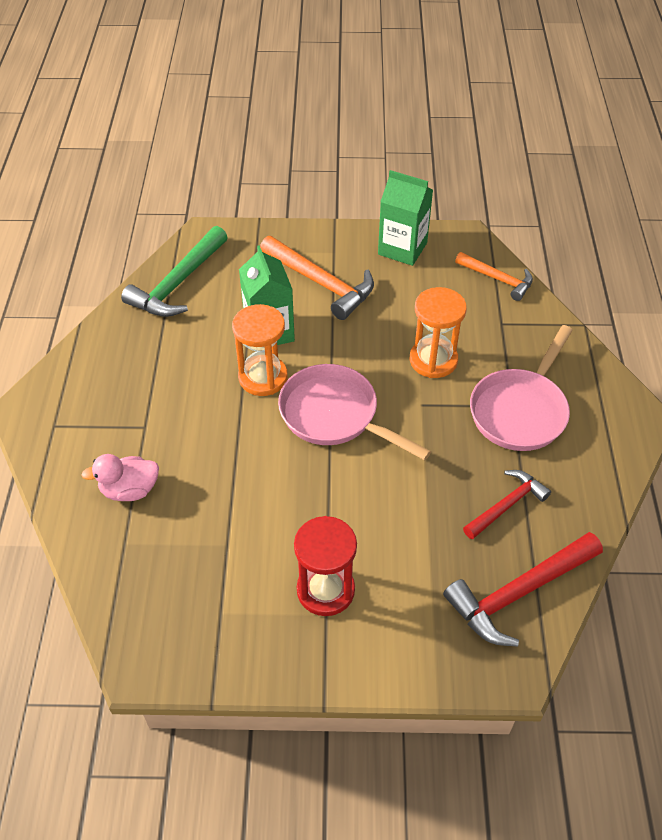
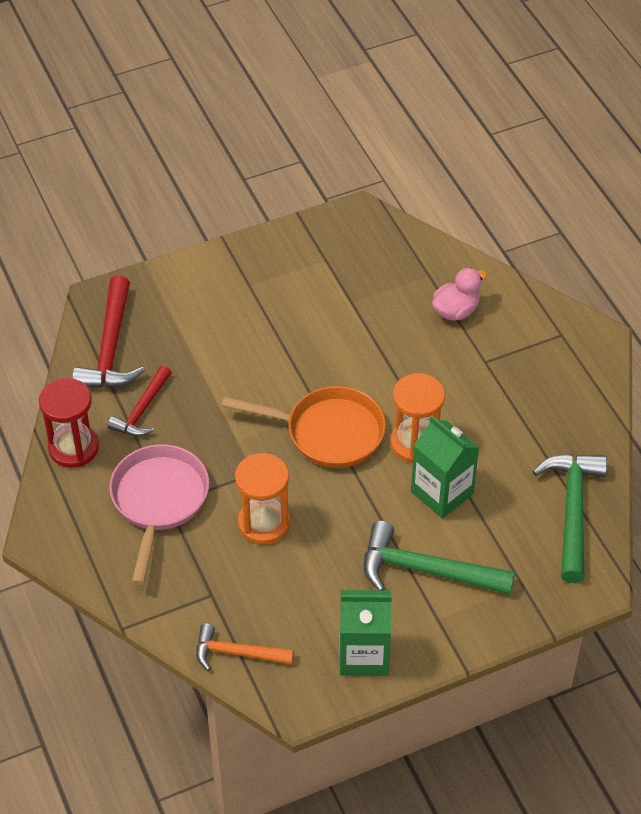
camera: 155 degrees right, 0 degrees up
(321, 283) = (425, 570): orange hammer -> green hammer
(325, 590) = (258, 299): red hourglass -> red hourglass (73, 448)
(334, 415) = (328, 432): pink pan -> orange pan
(518, 593) = (111, 348): red hammer -> red hammer turned 150 degrees clockwise

